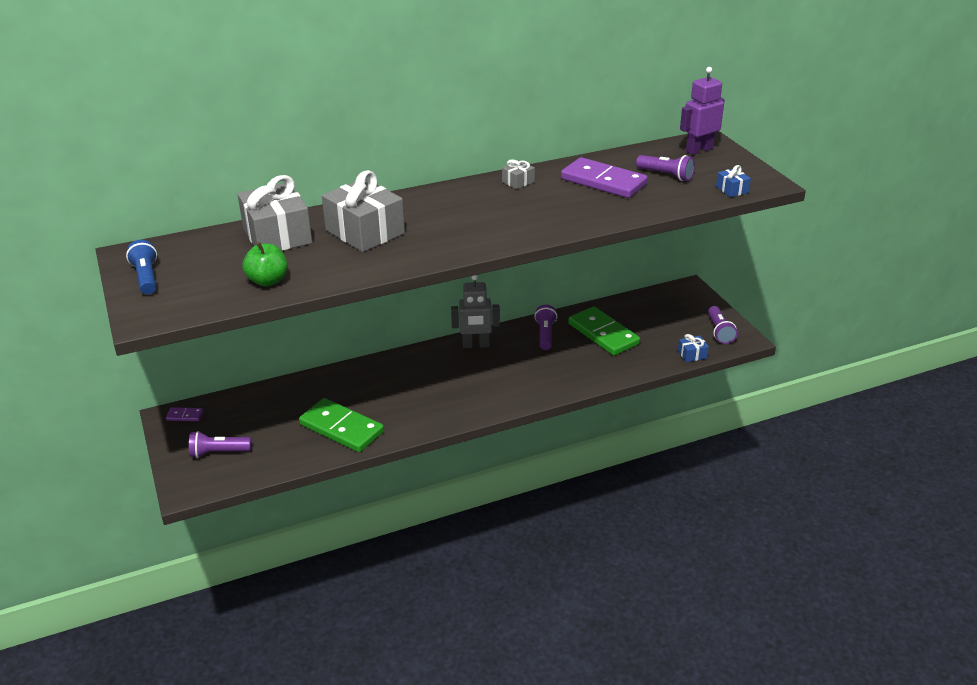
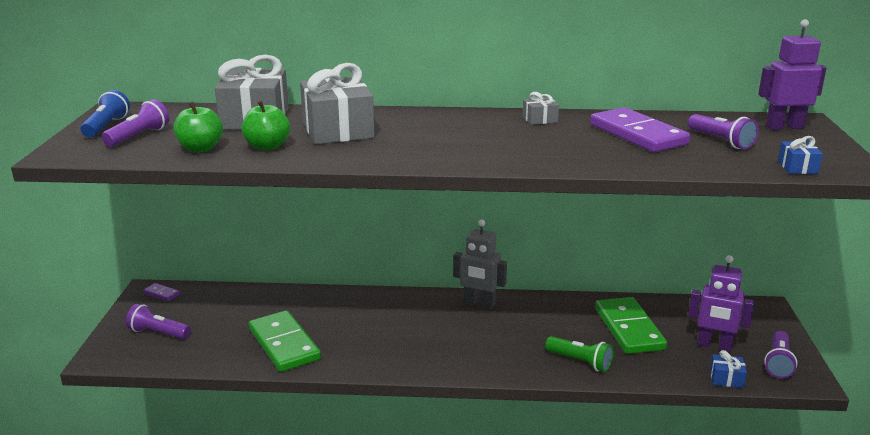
camera: 25 degrees right, 10 degrees down
(324, 264) = (267, 146): none -> green apple
(545, 334) = (562, 313): purple flashlight -> purple flashlight (139, 136)
(585, 372) = (580, 362): none -> green flashlight
(670, 330) = (714, 345): none -> purple robot

